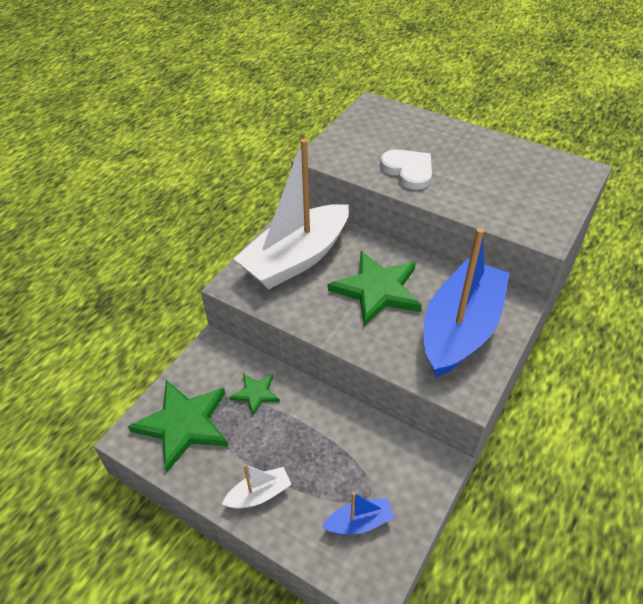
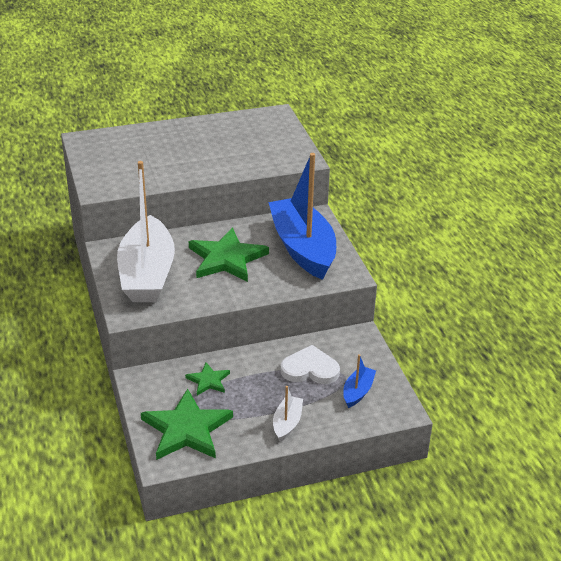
camera: 50 degrees left, 10 degrees down
(408, 171) = (173, 168): white heart -> white heart (310, 369)

